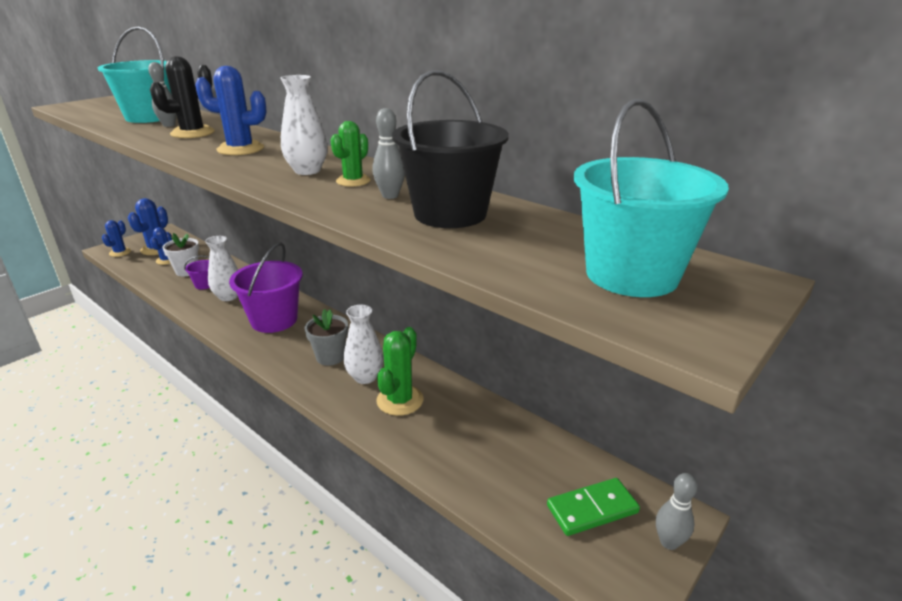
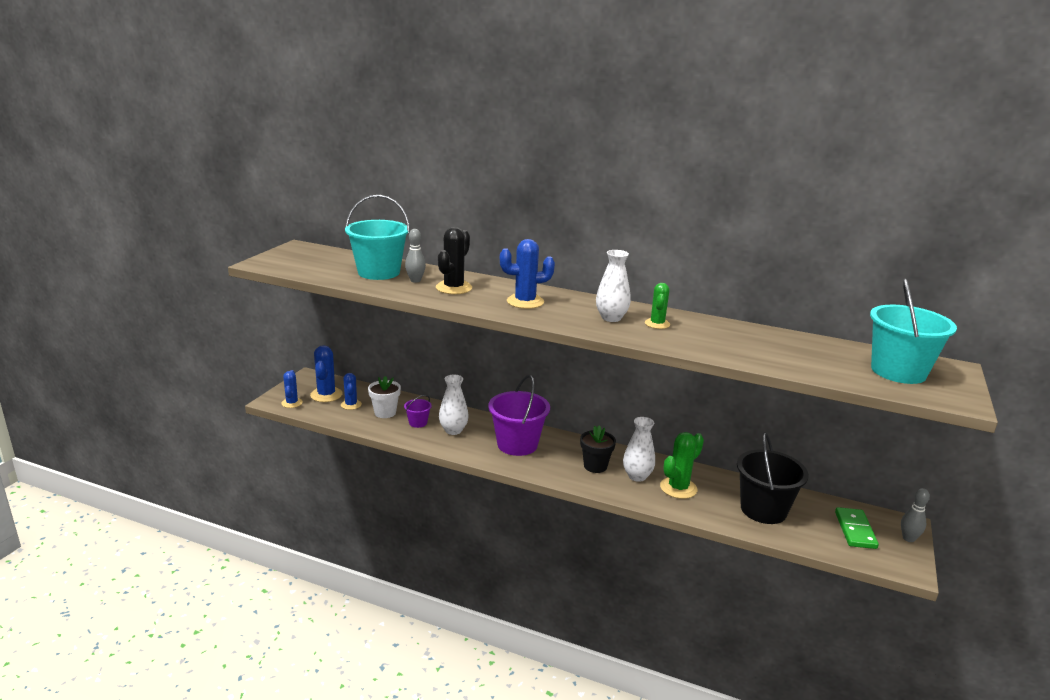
camera: 20 degrees left, 5 degrees down
(330, 357) = (595, 466): grey flower pot -> black flower pot
(390, 196) = (700, 334): grey bowling pin -> none
(400, 400) = (678, 488): green cactus -> green cactus turned 45 degrees clockwise
(450, 214) = (756, 343): black bucket -> black bucket (763, 510)
(592, 509) = (855, 530): green domino -> green domino turned 45 degrees counterclockwise

